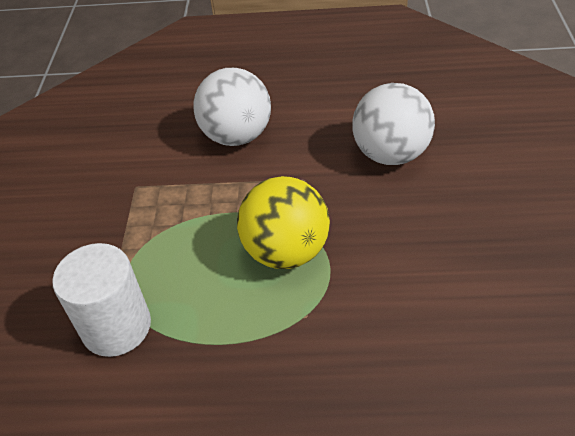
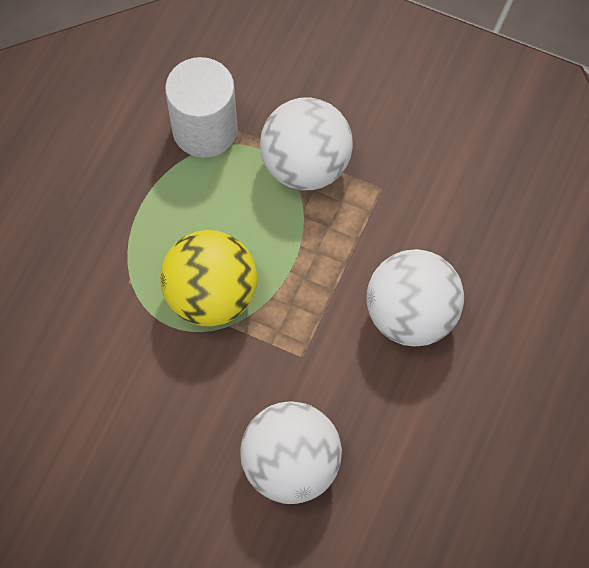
camera: 110 degrees right, 20 degrees up
(130, 238) = (305, 165): none -> white ball

